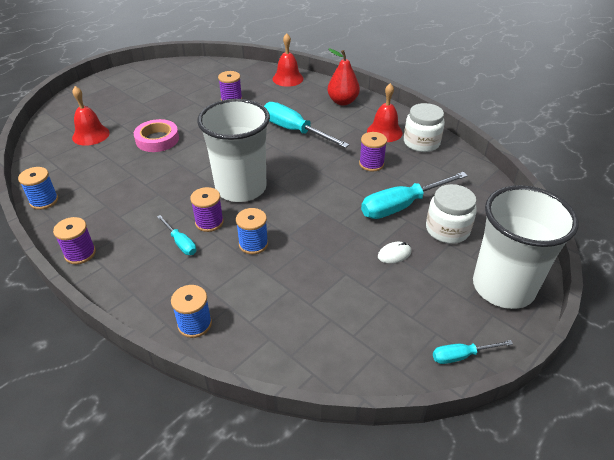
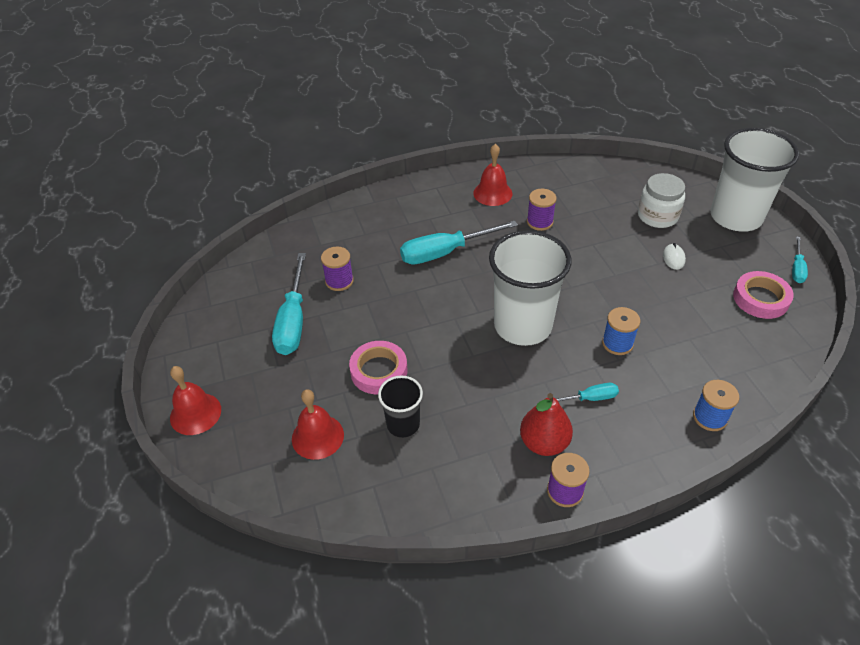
camera: 60 degrees left, 5 degrees up
(44, 201) = (441, 512): blue spool -> none
(114, 163) = (403, 424): none -> black cup
(209, 222) = (567, 366): purple spool -> none
(288, 78) = (332, 221): red bell -> red bell (195, 413)
(342, 101) = (416, 199): red pear -> red pear (544, 443)
(385, 332) = (760, 299): none -> pink tape
(402, 206) = (613, 228): turquoise screwdriver -> turquoise screwdriver (293, 321)
(421, 143) = (527, 178): white jar -> none

